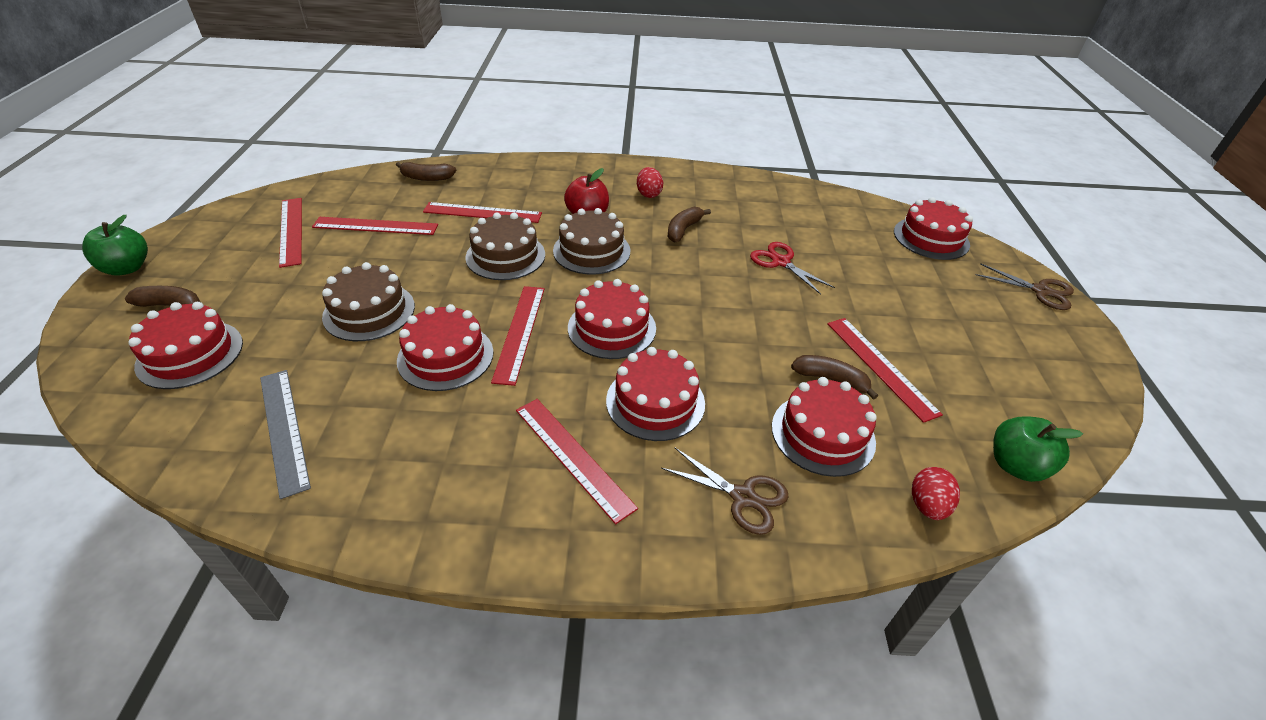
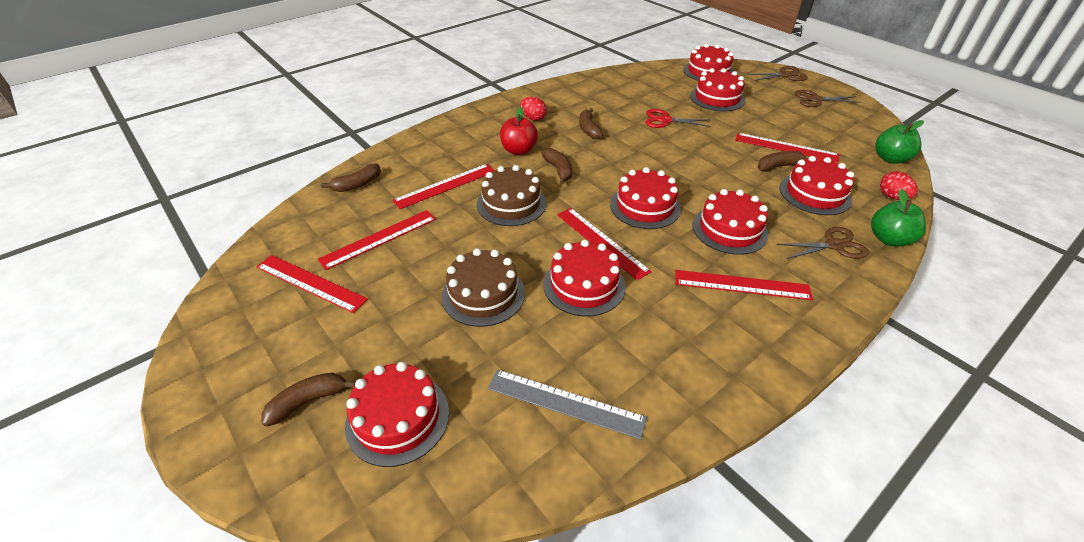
camera: 40 degrees left, 0 degrees up
(127, 268) = (196, 408): green apple -> green apple (889, 239)
(591, 251) = (558, 170): brown cake -> brown banana
(889, 270) = (717, 98): none -> red cake
(1033, 340) = (815, 100): none -> brown scissors

